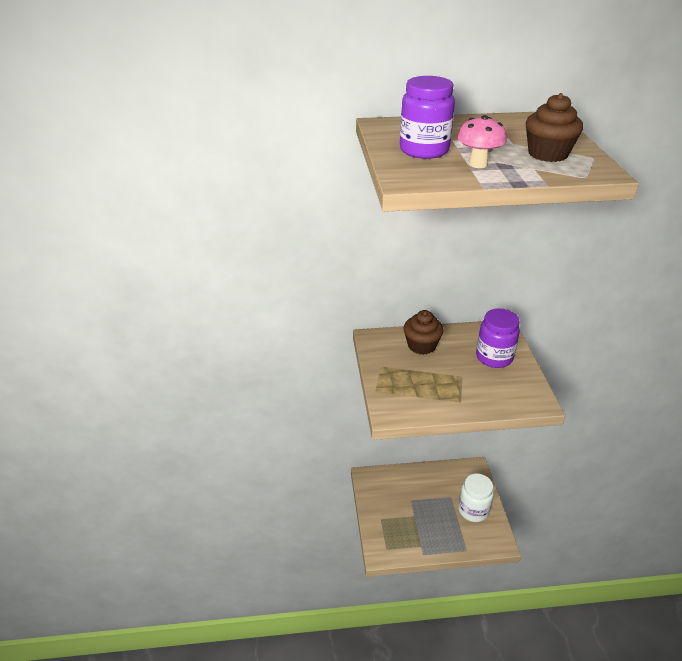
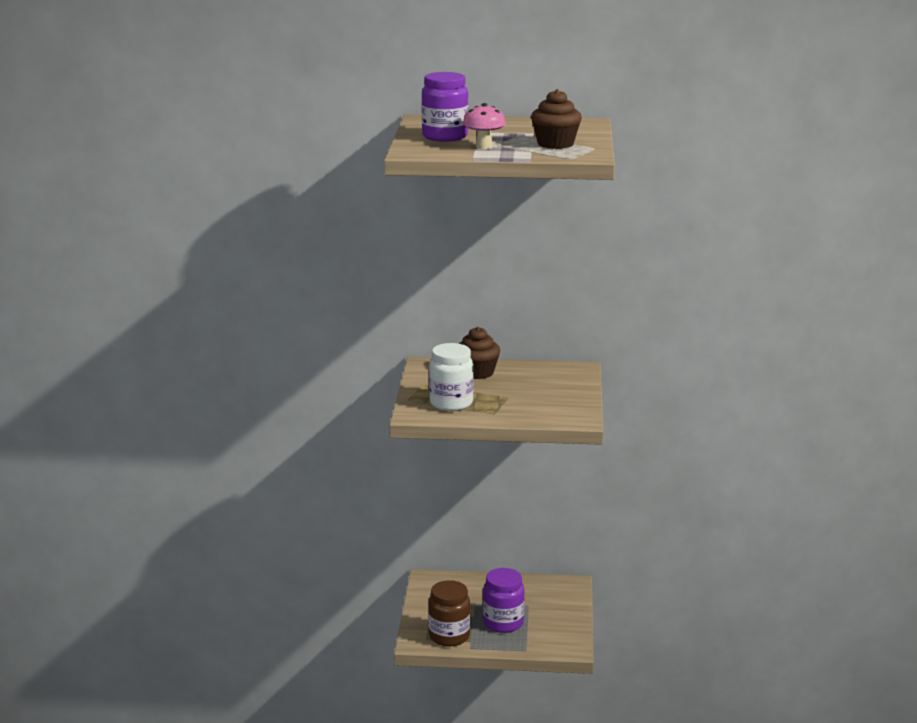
camera: 10 degrees right, 15 degrees down
(403, 543) = (449, 636): none -> brown jar
(473, 510) = (551, 619): white jar -> white jar (451, 403)
(494, 357) = (554, 386): purple jar -> purple jar (503, 623)

